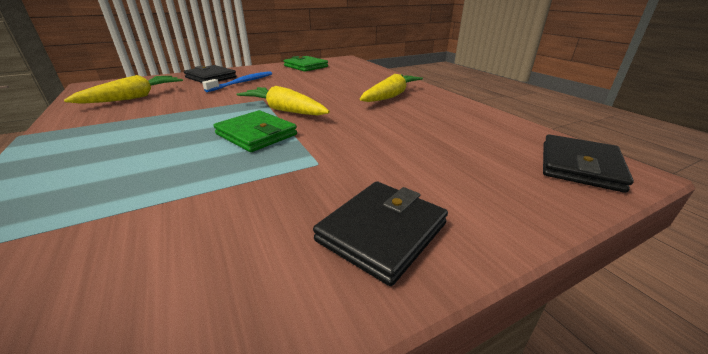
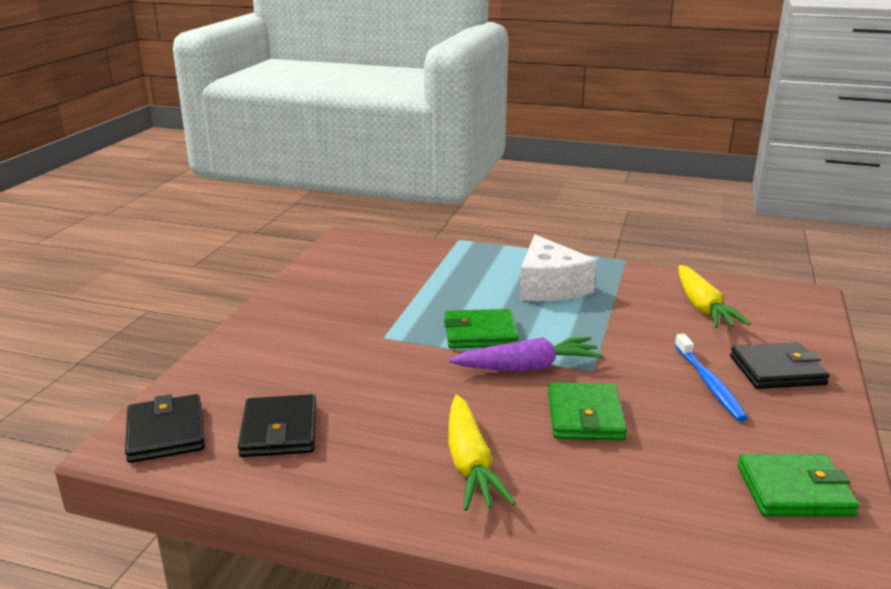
camera: 135 degrees right, 5 degrees down
(123, 141) = (549, 287): none -> white cheese
(284, 110) = (528, 367): yellow carrot -> purple carrot
(313, 91) = (585, 416): none -> green wallet
(382, 232) = (287, 322): black wallet -> black wallet (279, 430)

